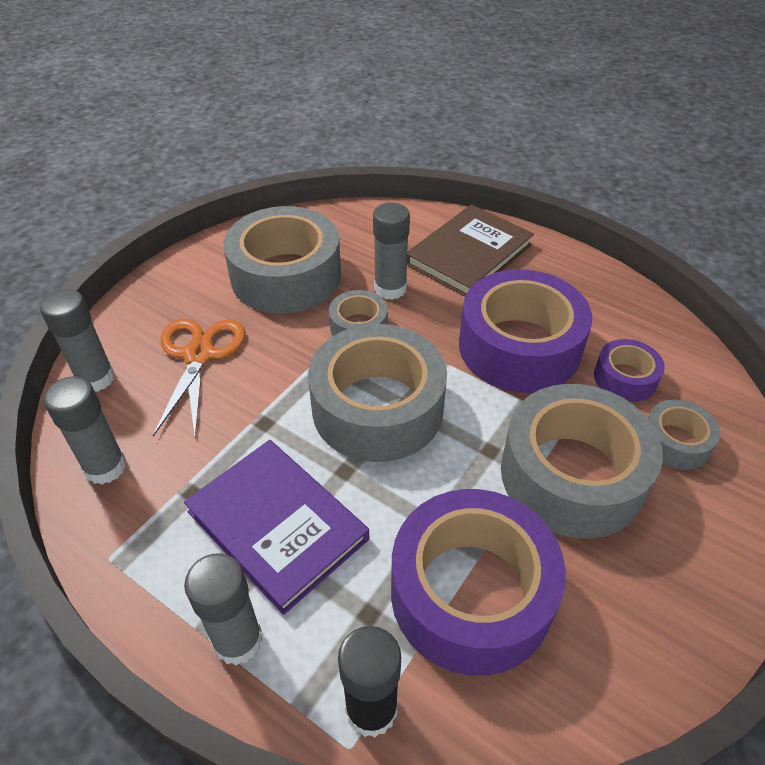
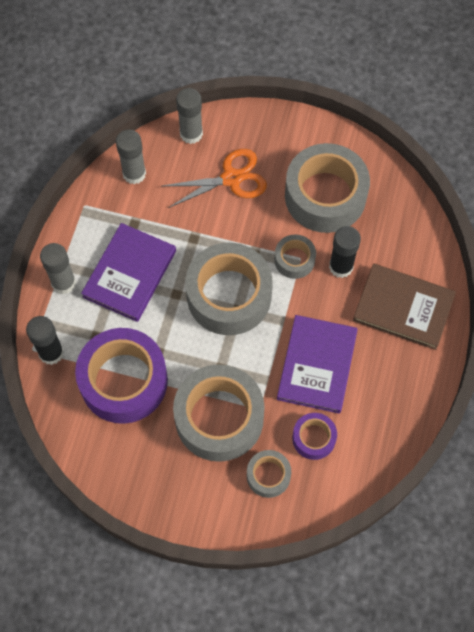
camera: 70 degrees right, 20 degrees up
(390, 289) = (341, 266): grey glue stick -> black glue stick
(519, 347) = (317, 365): purple tape -> purple book

